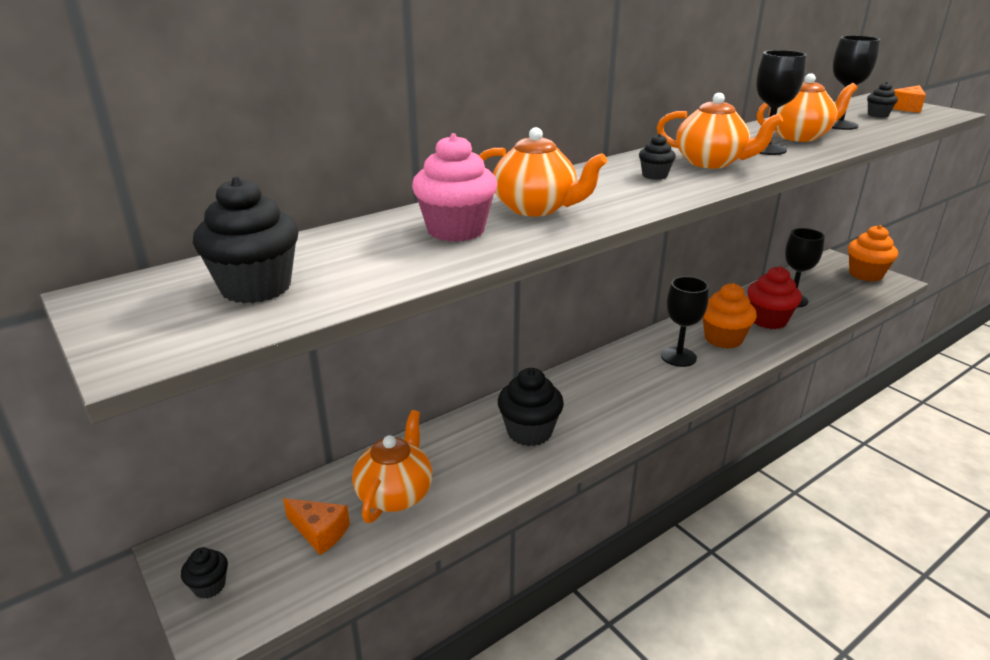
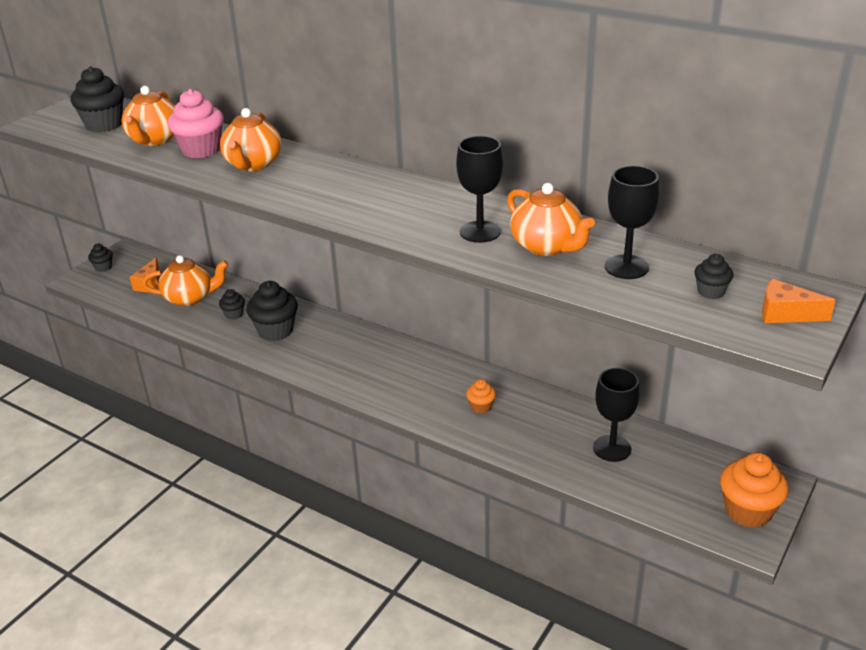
camera: 70 degrees right, 5 degrees up
(654, 175) = (355, 192): black cupcake -> black cupcake (234, 314)
(678, 357) = (427, 384): black goblet -> none
(711, 162) = (411, 210): orange teapot -> orange teapot (154, 139)
(723, 339) = (481, 407): orange cupcake -> orange cupcake, size x0.52
(768, 320) = (544, 434): red cupcake -> none

